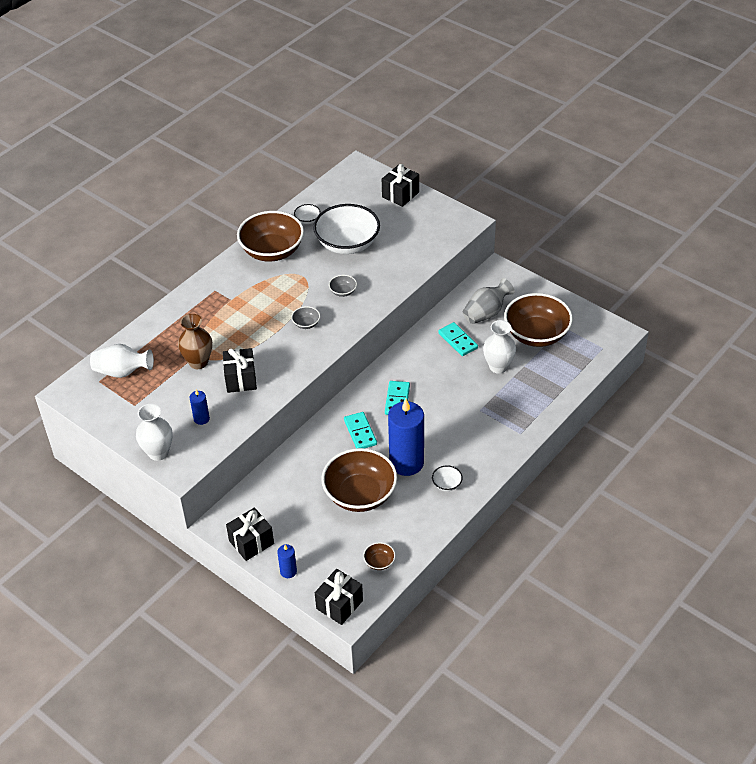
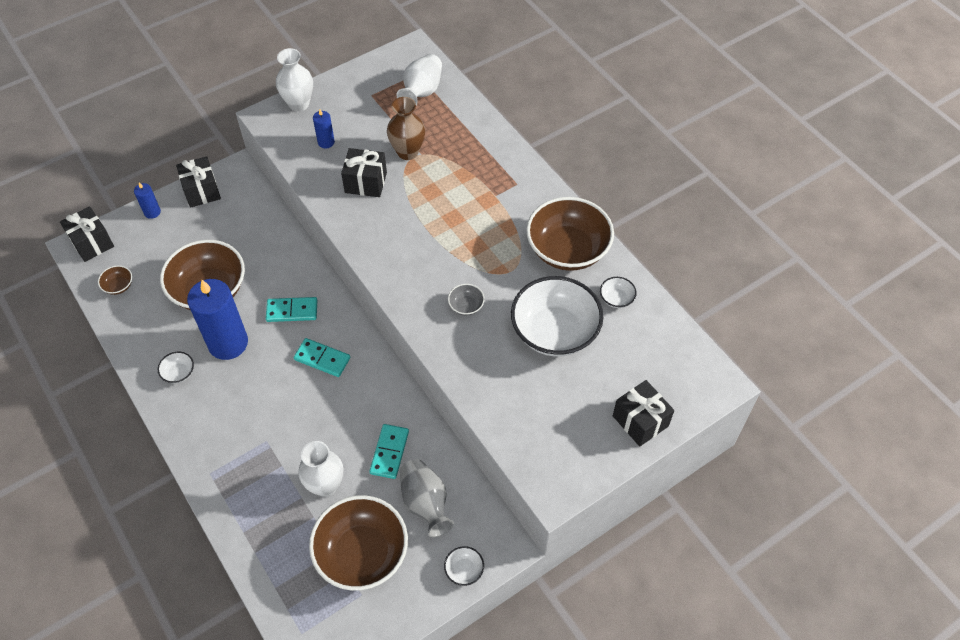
camera: 105 degrees right, 10 degrees up
(306, 324) = (425, 257): grey bowl -> none
(458, 341) = (389, 452): turquoise domino -> turquoise domino turned 60 degrees counterclockwise
(522, 284) = (464, 570): none -> white bowl

